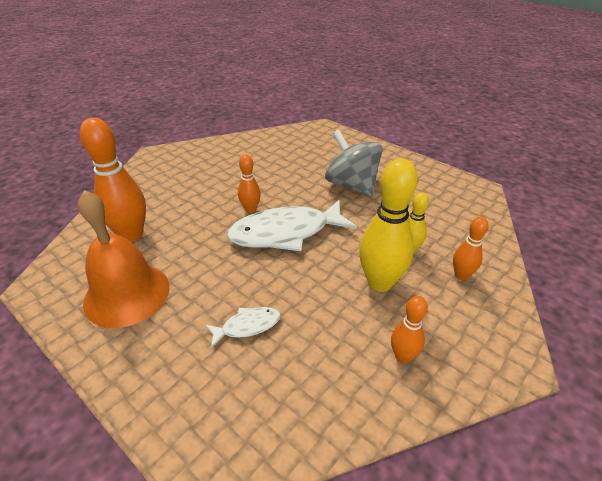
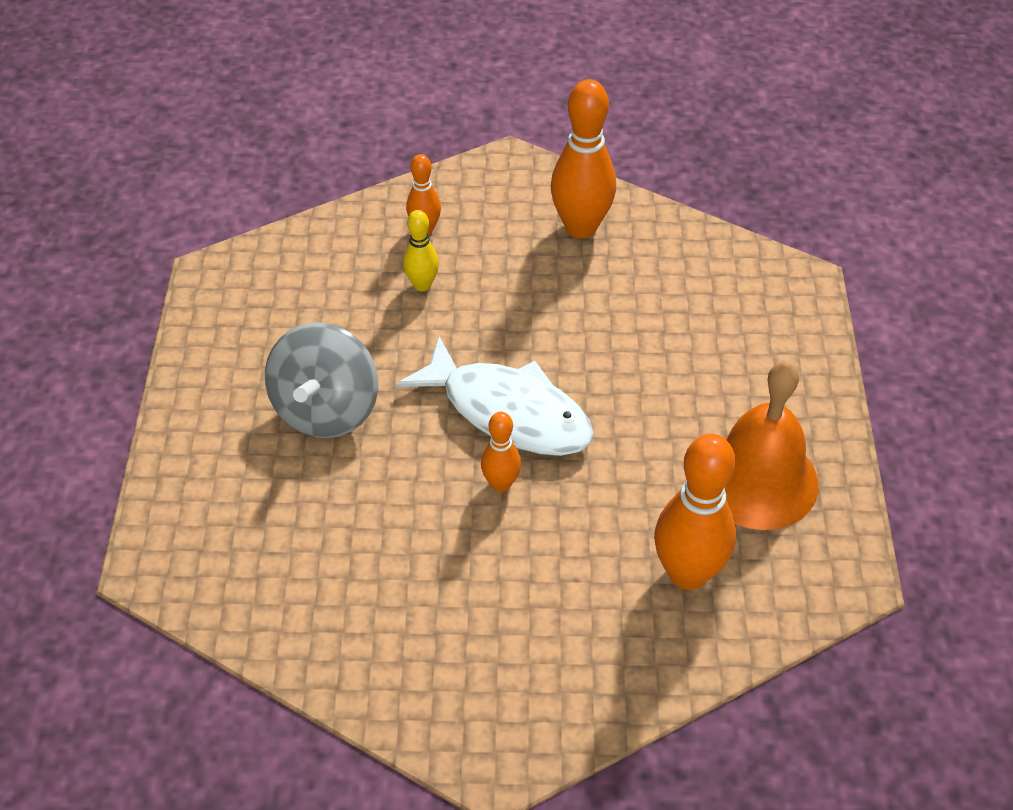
camera: 130 degrees left, 10 degrees up
(247, 326) = (673, 347): white fish -> none
(380, 282) = (503, 283): yellow bowling pin -> none
(403, 356) = (581, 227): orange bowling pin -> orange bowling pin, size x1.87

